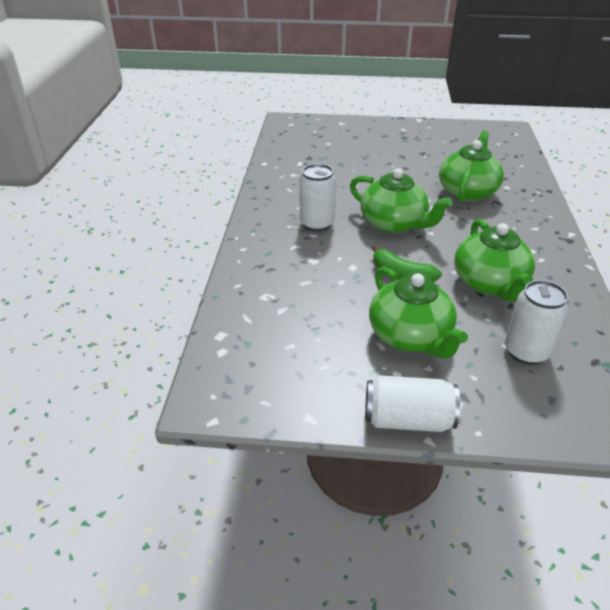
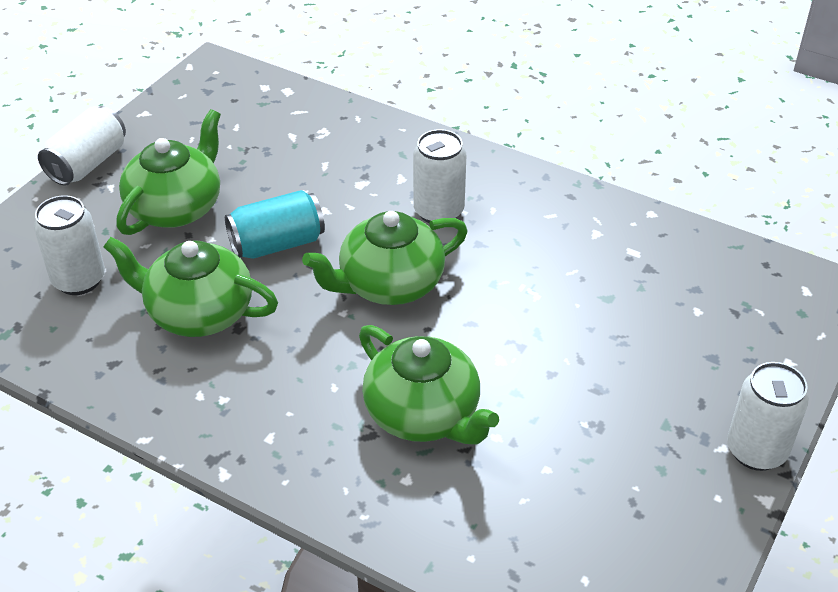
camera: 115 degrees right, 5 degrees up
(397, 123) = (756, 451): none -> white can
(402, 274) = (277, 244): green banana -> turquoise can
(410, 336) = (176, 207): green teapot -> green teapot turned 120 degrees clockwise

